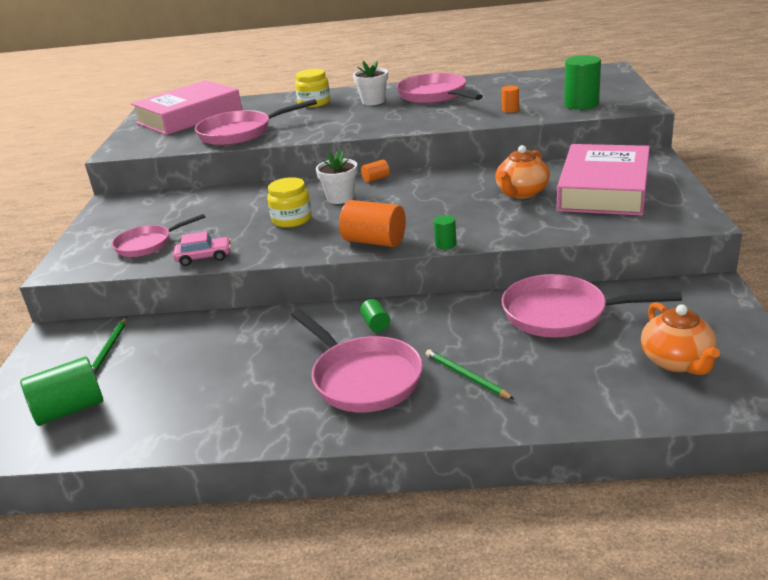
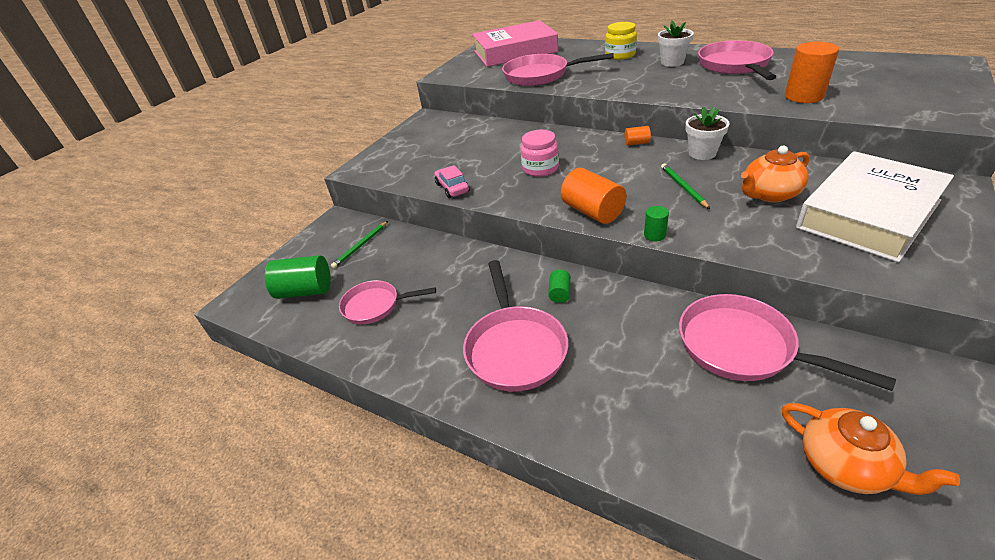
camera: 30 degrees right, 10 degrees up
(147, 244) = (423, 163): pink pan -> pink pan (375, 306)
(204, 257) = (452, 188): pink car -> pink car turned 135 degrees counterclockwise
(292, 219) = (540, 168): yellow jar -> pink jar
(340, 198) = (593, 156): white flower pot -> white flower pot (702, 153)
(466, 376) = (604, 385): green pencil -> green pencil (683, 187)
(510, 110) = (804, 96): orange cylinder -> orange cylinder, size x1.99
(581, 104) = (892, 104): green cylinder -> none
(604, 189) = (868, 214): pink book -> white book
(677, 362) = (846, 466): orange teapot -> orange teapot turned 60 degrees counterclockwise

